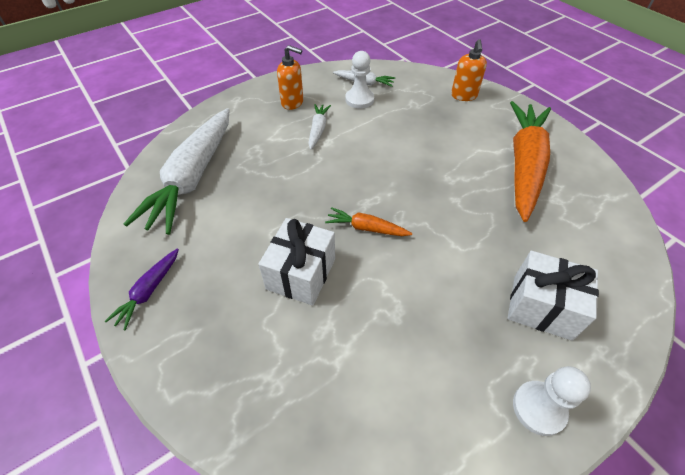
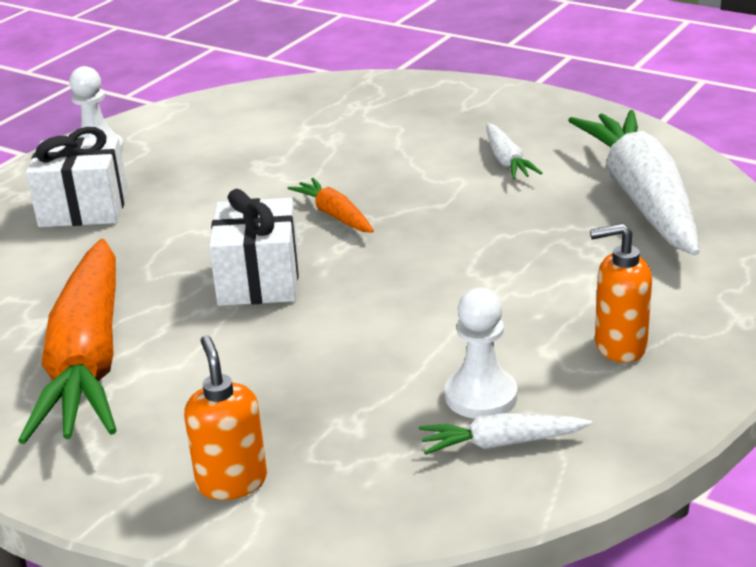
camera: 160 degrees right, 20 degrees down
(149, 291) = (547, 113): purple carrot -> none
(301, 274) = (390, 162): white gift -> white gift (259, 280)
(318, 130) = (515, 312): white carrot -> white carrot (507, 161)
(366, 228) = (334, 215): orange carrot -> orange carrot turned 120 degrees counterclockwise

